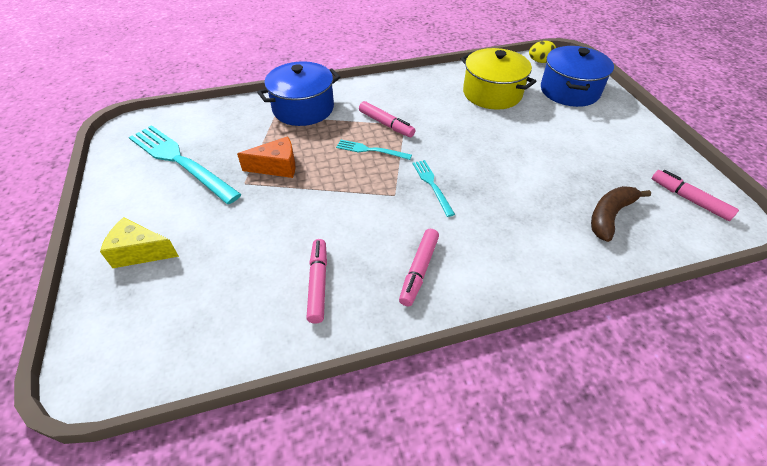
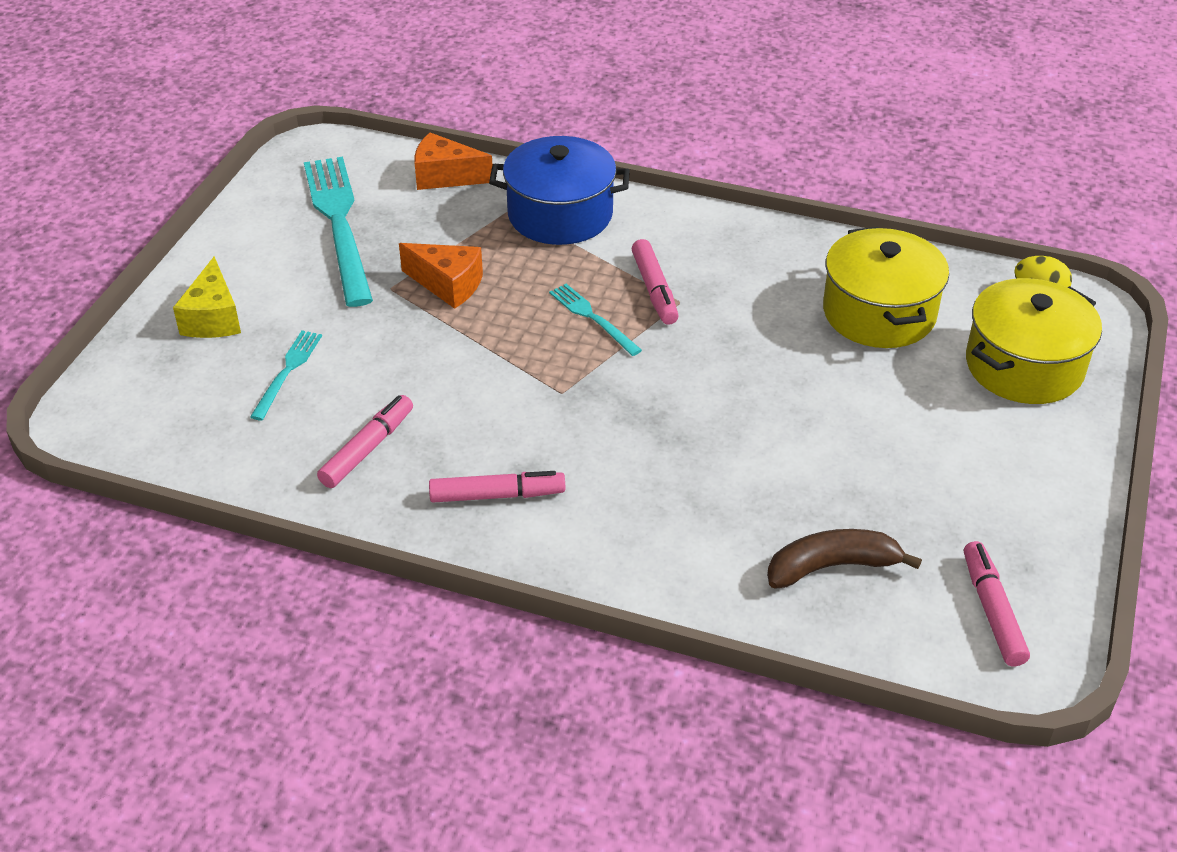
camera: 35 degrees right, 5 degrees down
(140, 252) = (213, 318): yellow cheese -> yellow cheese turned 135 degrees counterclockwise
(222, 114) = (445, 176): none -> orange cheese
(419, 270) = (496, 495): pink marker -> pink marker turned 150 degrees counterclockwise
(432, 185) = (626, 404): turquoise fork -> turquoise fork (287, 372)
(569, 91) = (1024, 366): blue pot -> yellow pot

